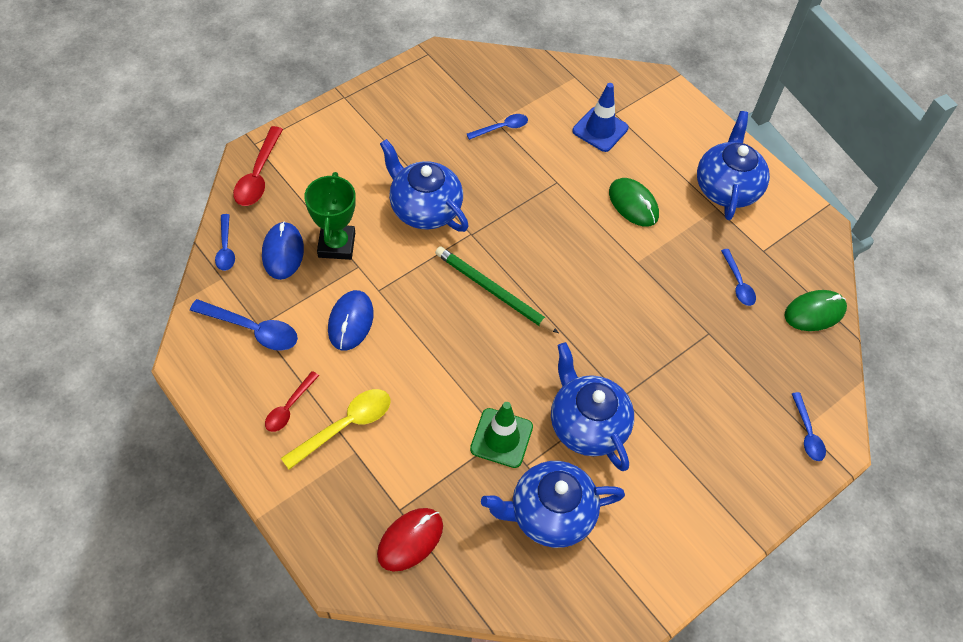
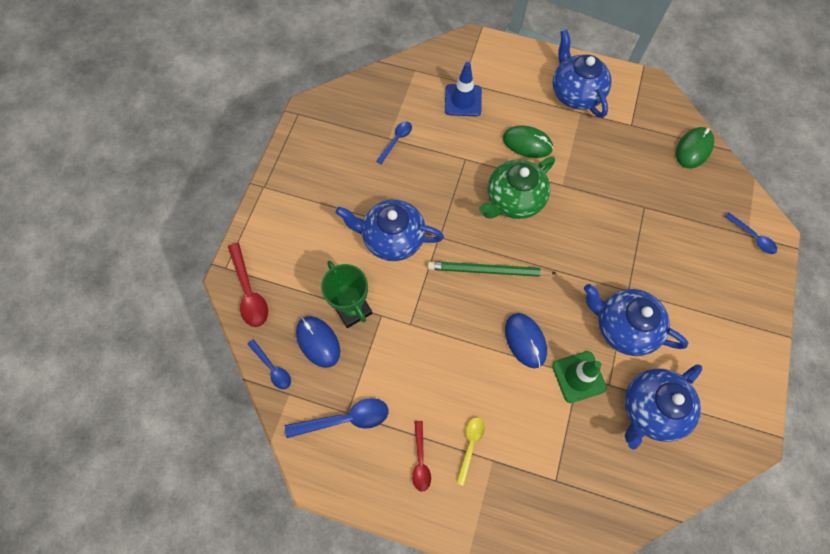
camera: 30 degrees left, 10 degrees up
(345, 426) = (470, 445): yellow spoon -> yellow spoon, size x0.63
(350, 321) = (410, 362): blue mouse -> blue mouse (525, 340)
(410, 540) = (580, 497): red mouse -> none
(573, 246) = (513, 200): none -> green teapot
(738, 283) = (634, 159): blue spoon -> none

